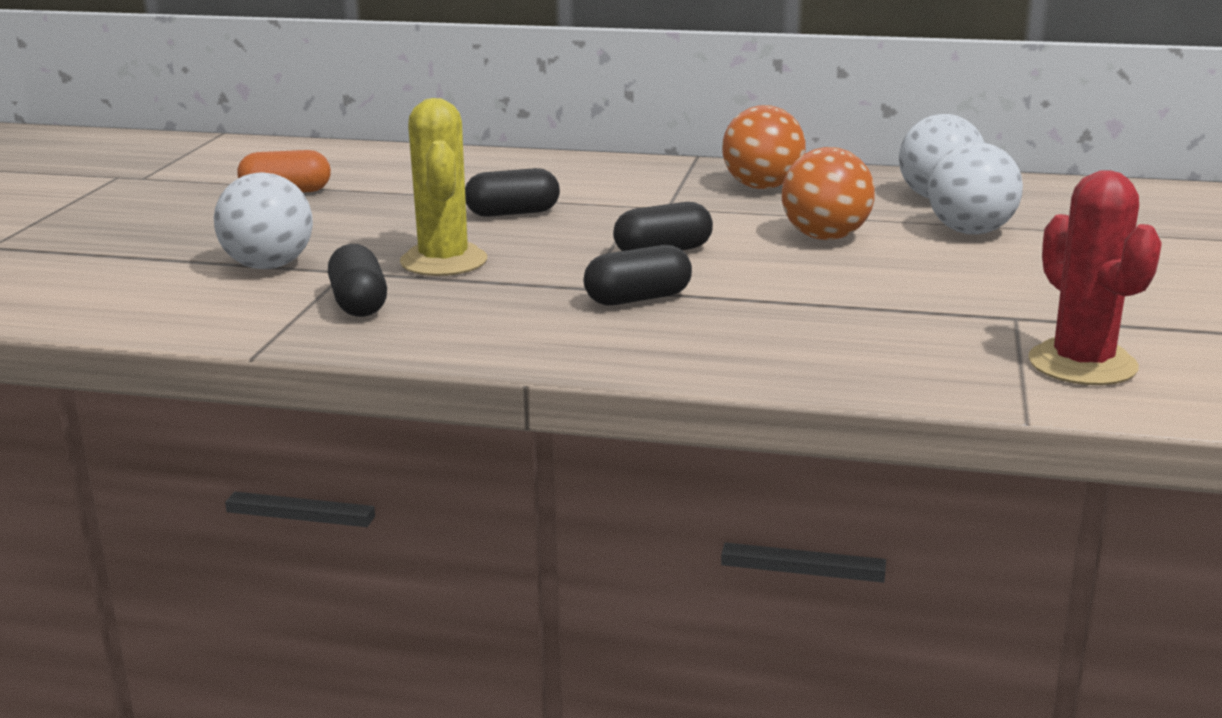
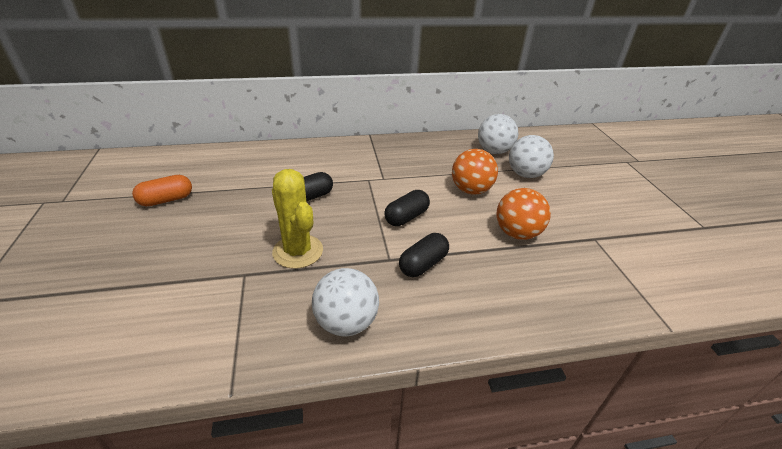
camera: 25 degrees left, 15 degrees up
(268, 266) = (192, 280): white ball -> white ball (346, 322)
(358, 303) = (271, 309): black capsule -> none
(762, 187) = (415, 155): orange ball -> orange ball (517, 233)
(1082, 364) = (650, 271): red cactus -> none

